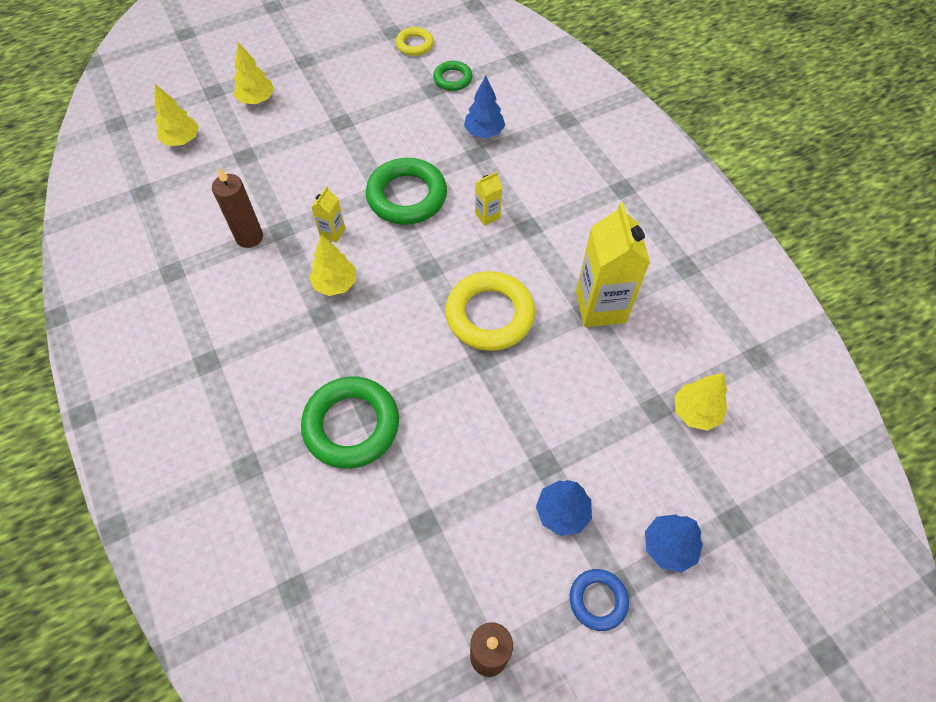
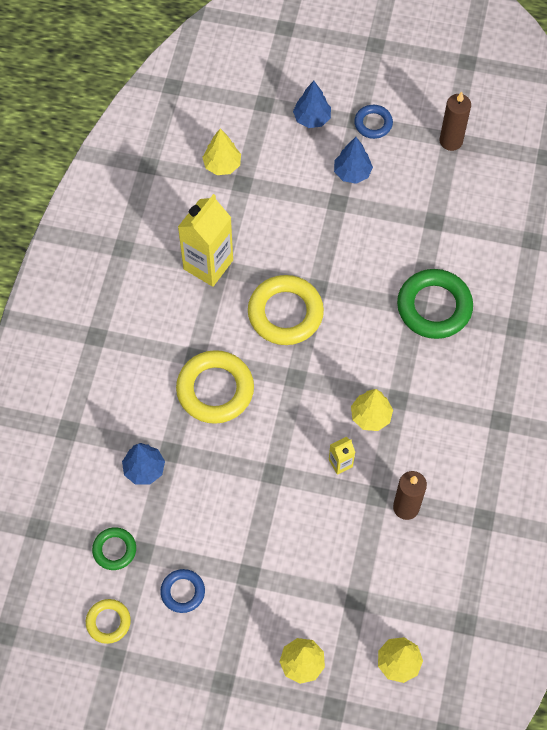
camera: 140 degrees left, 5 degrees up
(380, 86) = (183, 592): none -> blue ring
(407, 196) = (259, 453): green ring -> none
(487, 215) = (215, 390): yellow carton -> yellow ring

